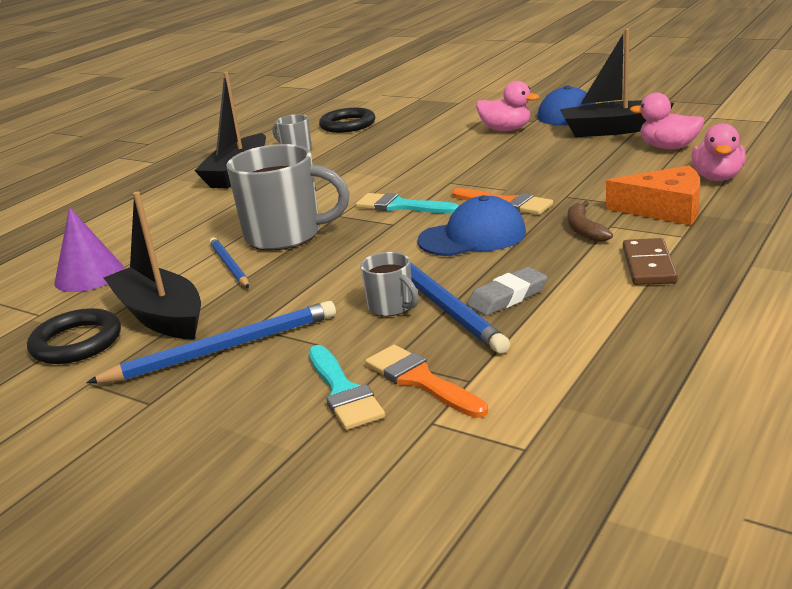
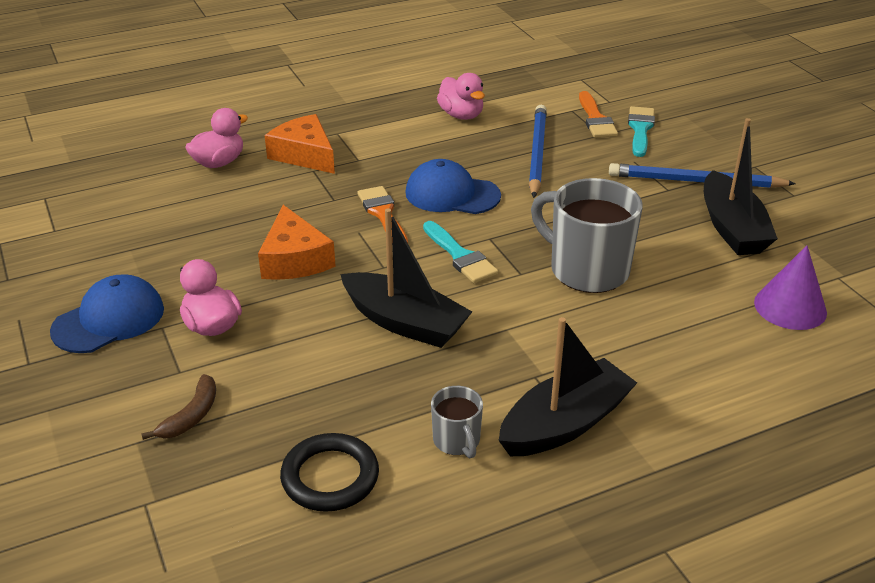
camera: 150 degrees left, 10 degrees up
(76, 342) = (803, 232): black ring -> none
(229, 265) = (656, 256): blue pencil -> none
(391, 307) = (568, 164): grey mug -> none
(507, 297) = (495, 141): grey eraser -> none
(519, 163) = (294, 259): none -> orange cheese
(584, 230) = (378, 164): brown banana -> brown banana (191, 416)
(612, 130) = (147, 260): black boat -> black boat (405, 322)
(649, 265) = (392, 124): brown domino -> none
(668, 147) = (170, 210): pink duck -> pink duck (461, 115)

